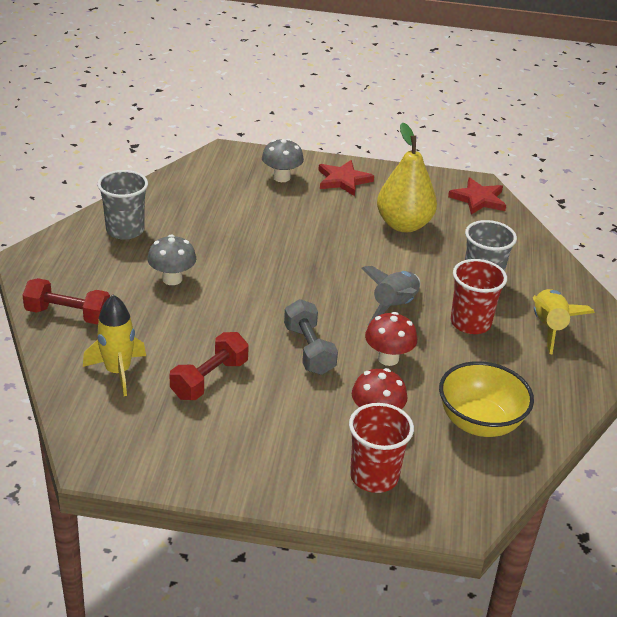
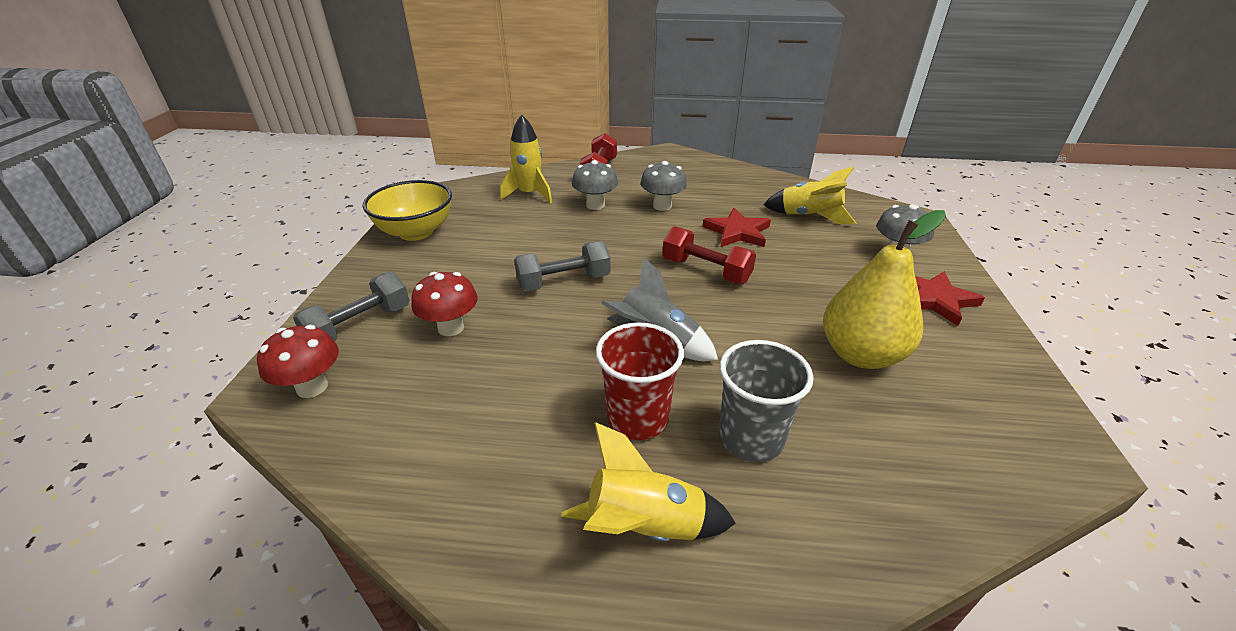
camera: 90 degrees right, 0 degrees up
(125, 230) = (728, 181): grey cup -> none
(159, 323) = (595, 205): none -> grey mushroom
(209, 379) = (518, 232): red dumbbell -> red dumbbell (706, 271)
(213, 201) = (809, 216): none -> yellow rocket
(374, 476) = (360, 326): red cup -> grey dumbbell
(388, 358) = (552, 337): red mushroom -> red mushroom (312, 387)
(478, 199) = (1015, 450): red star -> red star (737, 232)
(479, 423) = (421, 416): yellow bowl -> yellow bowl (416, 232)

